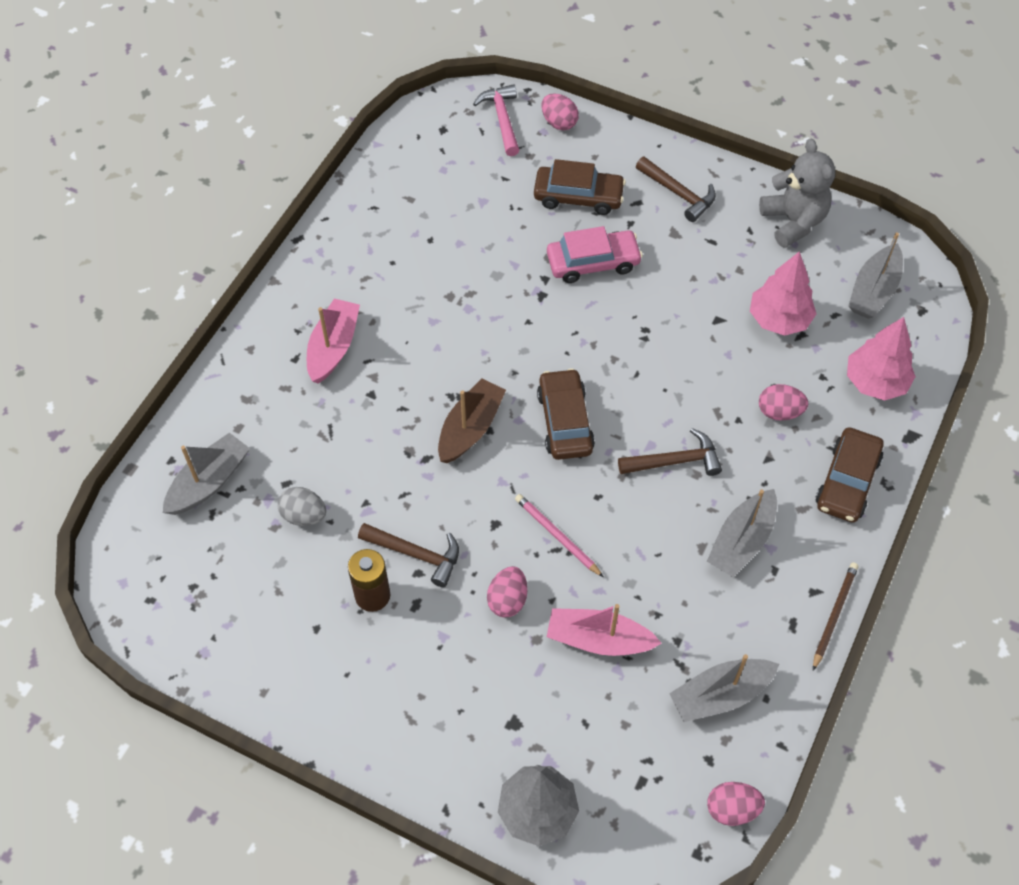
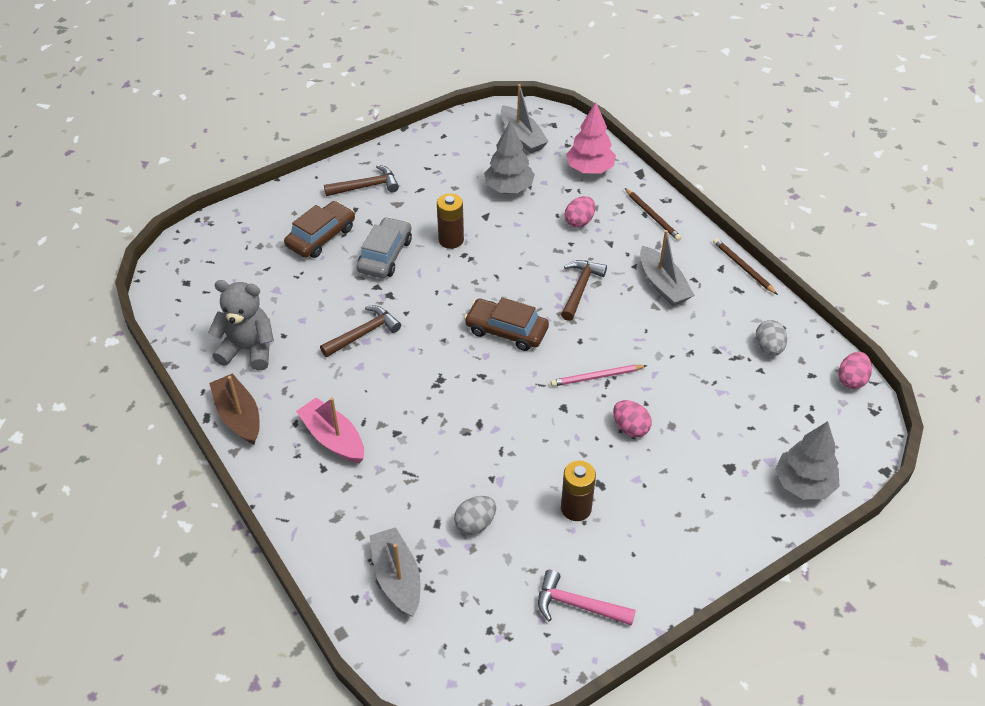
camera: 60 degrees left, 10 degrees down
(416, 554) = (558, 466): brown hammer -> brown hammer (363, 333)
(470, 428) = (472, 386): brown boat -> brown boat (238, 416)
(502, 119) = (211, 245): pink hammer -> pink hammer (578, 605)
(559, 122) = (245, 217): pink egg -> none
(593, 262) = (385, 255): pink car -> grey car
(598, 640) = (692, 391): pink boat -> none
(658, 307) = (451, 240): none -> brown battery
(720, 695) = (768, 348): grey boat -> grey egg
(779, 319) = (509, 188): pink tree -> grey tree
(793, 222) = (438, 145): grey teddy bear -> grey teddy bear (248, 349)
(847, 481) = (652, 216): brown car -> brown pencil

